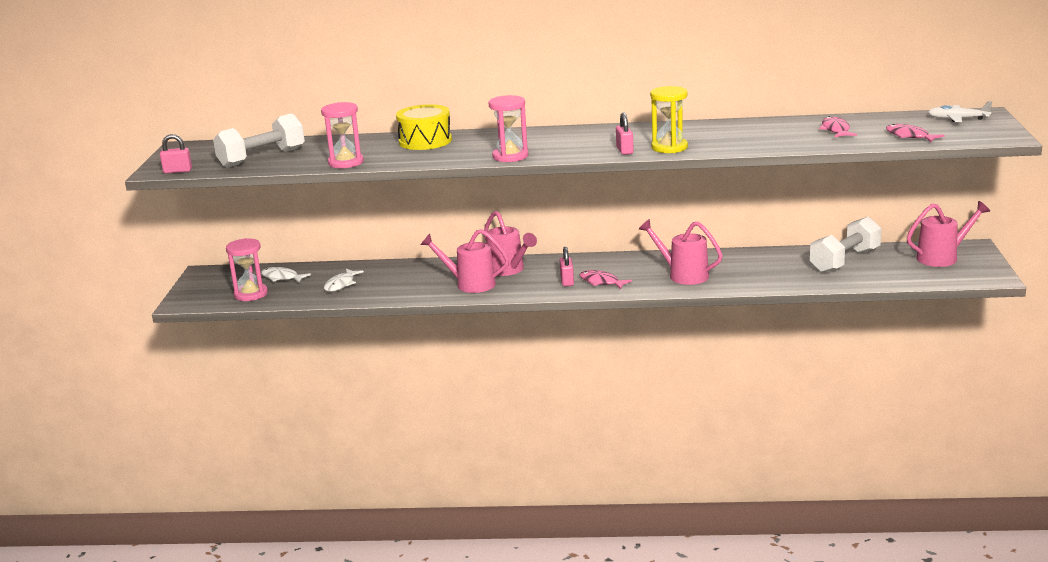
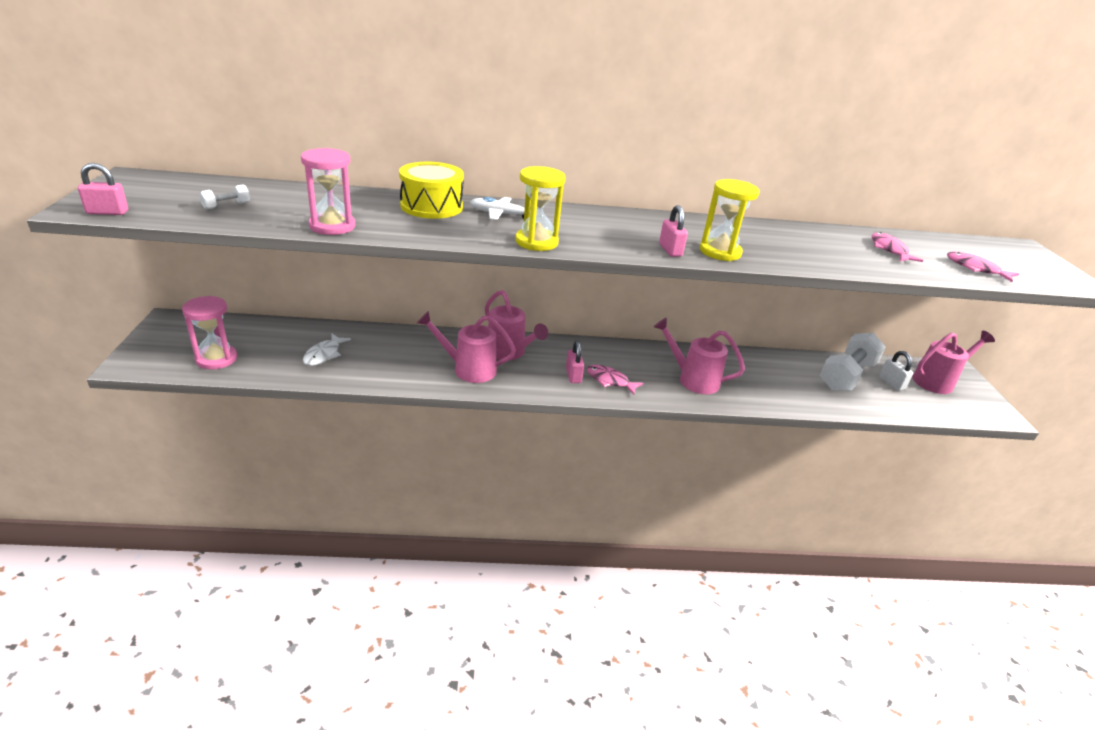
camera: 10 degrees left, 10 degrees up
(262, 158) = (226, 206): white dumbbell -> white dumbbell, size x0.41
(282, 278) = (258, 337): white fish -> none
(510, 156) = (536, 242): pink hourglass -> yellow hourglass
(890, 262) = (891, 383): none -> white padlock
(958, 119) = (1004, 250): white plane -> white plane (502, 214)

